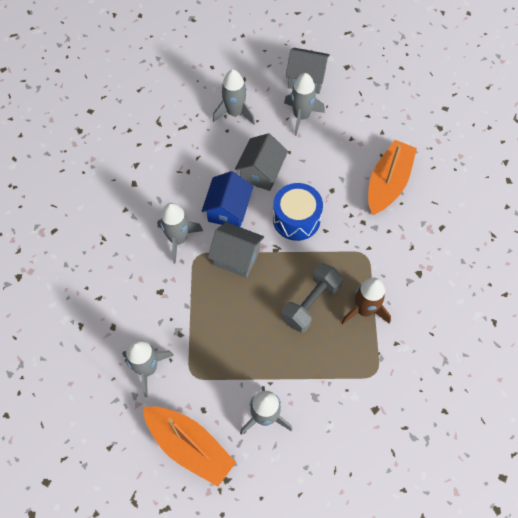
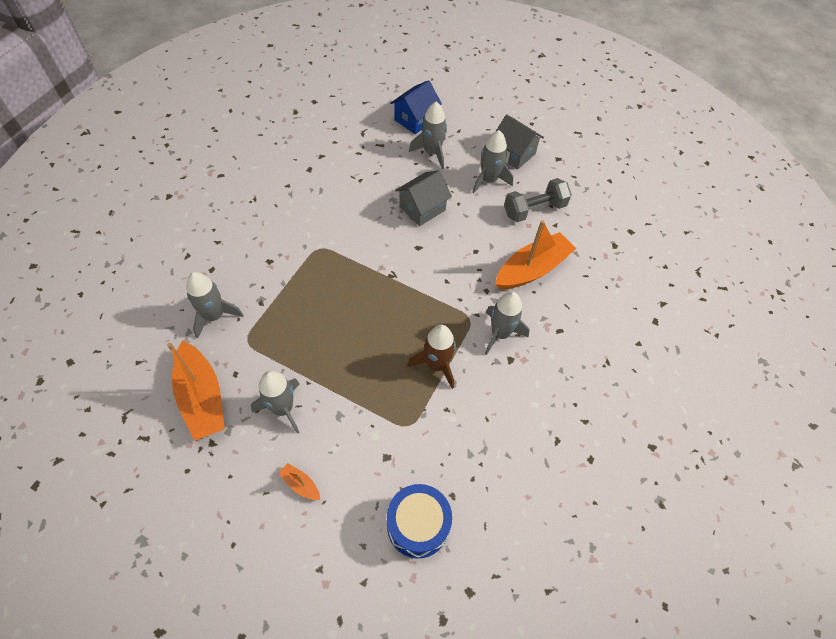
camera: 25 degrees right, 5 degrees down
(178, 239) = (314, 228): grey rocket -> grey rocket (500, 334)
(228, 210) = (372, 225): blue house -> blue house (415, 119)
(236, 257) = (352, 265): grey house -> none
(296, 219) = (427, 259): blue drum -> blue drum (418, 525)
(311, 303) = (391, 335): grey dumbbell -> grey dumbbell (534, 209)
(323, 471) = (300, 484): none -> orange boat

